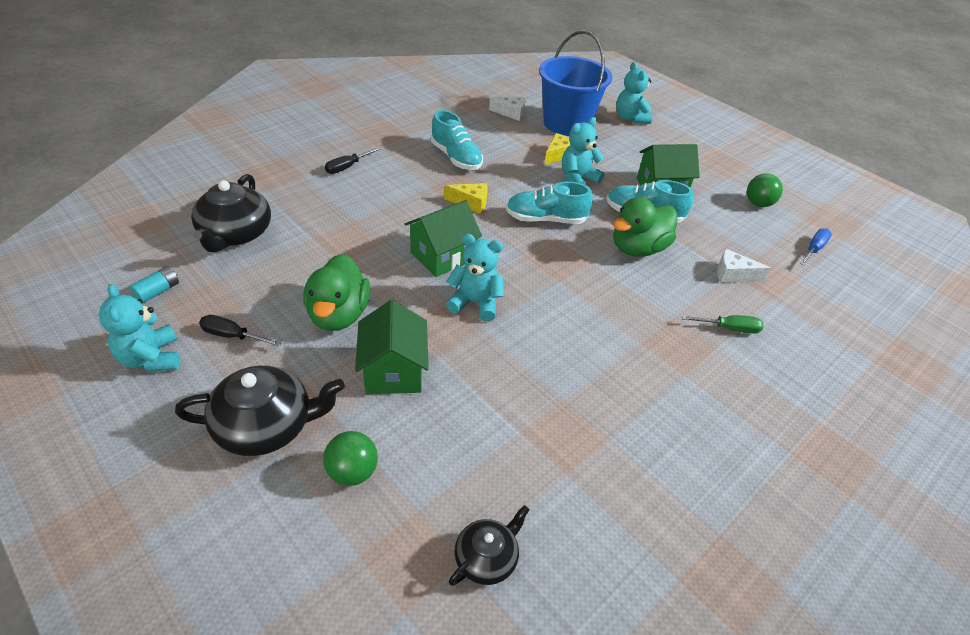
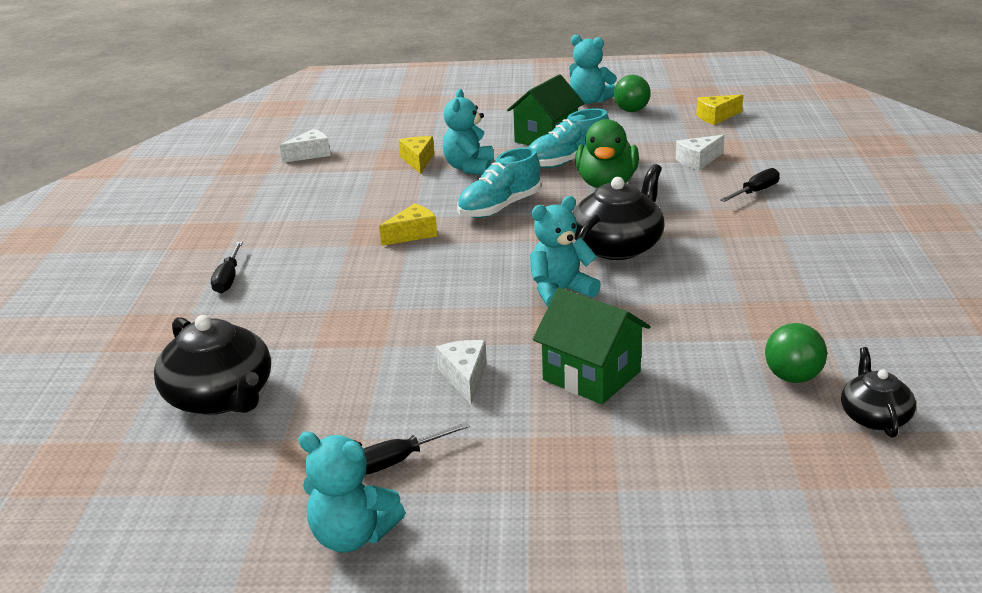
camera: 40 degrees left, 15 degrees down
(158, 291) = (237, 492): turquoise battery -> none
(266, 425) = (569, 485): black teapot -> black teapot (618, 246)
(338, 315) = (464, 377): green duck -> white cheese
(352, 472) = (696, 452): green ball -> green ball (792, 377)
(442, 256) = (467, 282): green house -> none
(456, 158) = (327, 212): turquoise shoe -> none
(566, 124) = (379, 136): blue bucket -> none
(630, 118) = (427, 106): turquoise teddy bear -> turquoise teddy bear (590, 101)
(729, 328) = (755, 192): green screwdriver -> black screwdriver
(813, 249) = (716, 117): blue screwdriver -> yellow cheese

